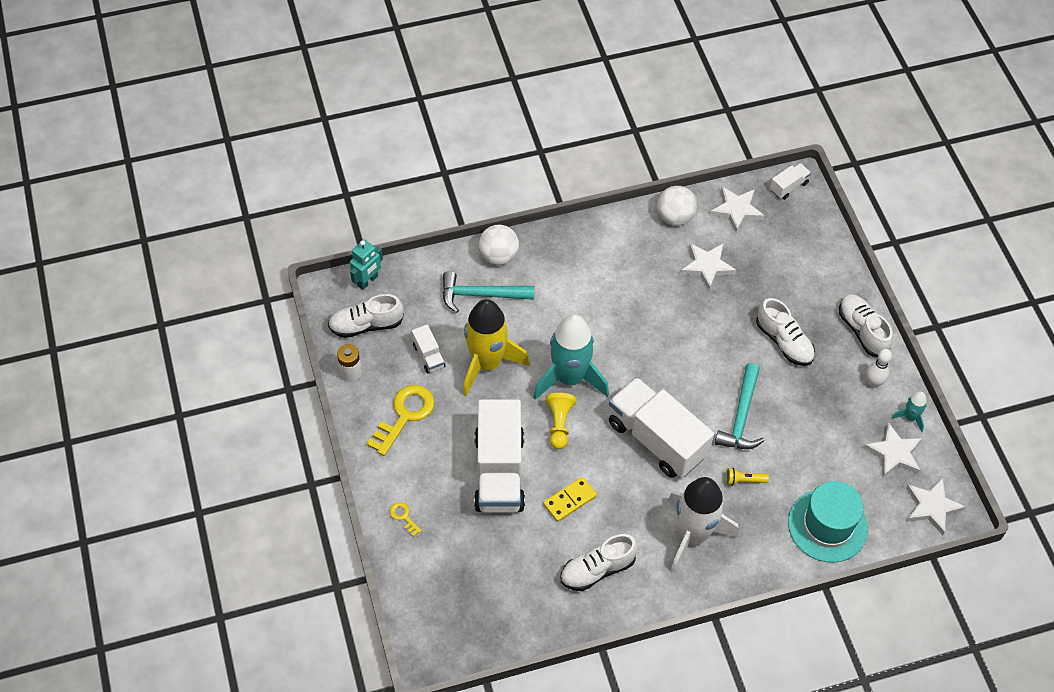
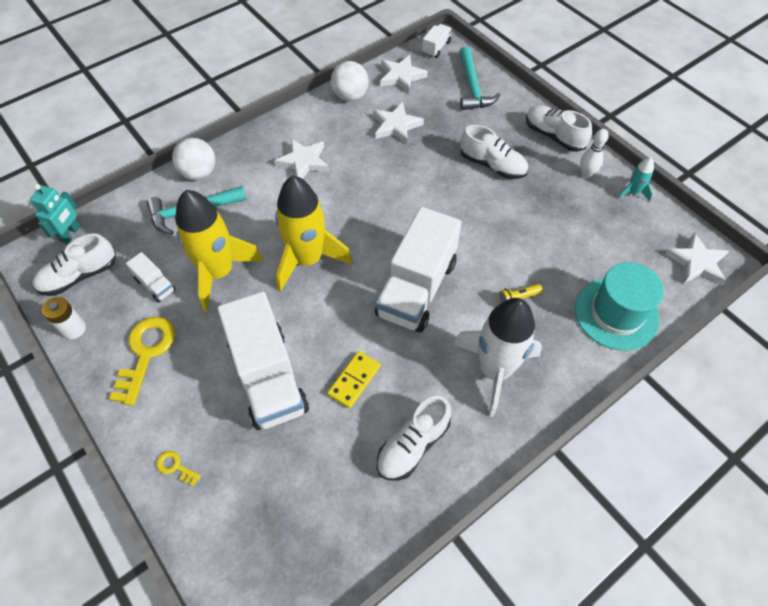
camera: 20 degrees left, 0 degrees up
(559, 424) = (314, 307): yellow pawn -> none
(569, 378) = (307, 260): turquoise rocket -> yellow rocket
(657, 439) = (416, 288): white truck -> white truck turned 90 degrees counterclockwise
(741, 416) = (486, 240): turquoise hammer -> turquoise hammer (472, 87)
(894, 453) = (637, 227): white star -> white star (303, 162)

